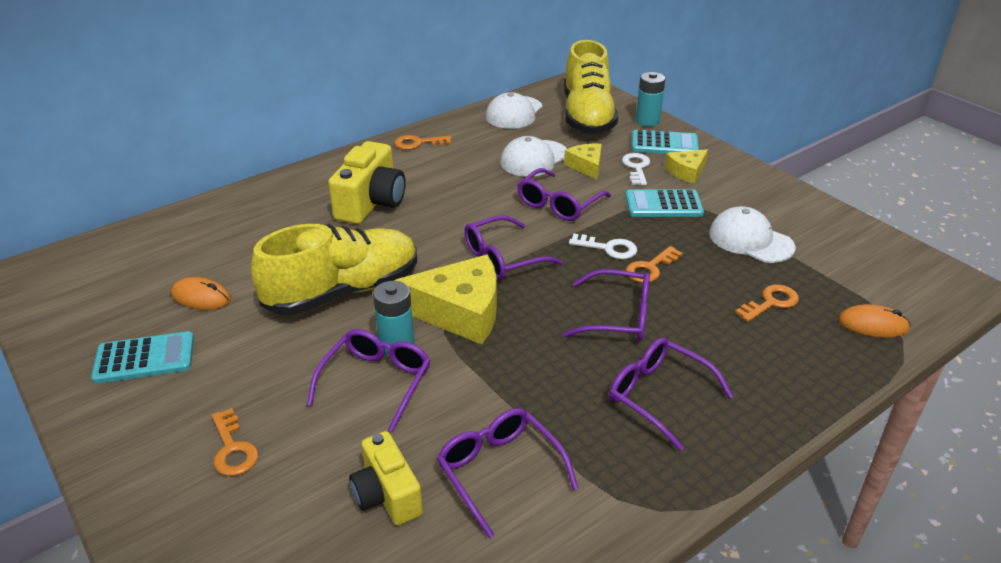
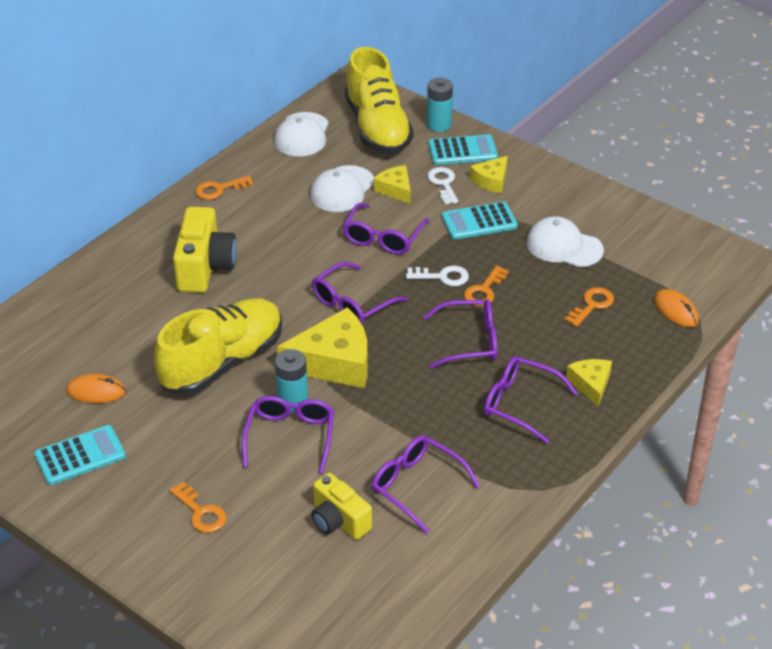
camera: 15 degrees left, 5 degrees up
(752, 389) = (591, 384): none -> yellow cheese
(873, 325) = (676, 310): orange mouse -> orange mouse turned 60 degrees clockwise

